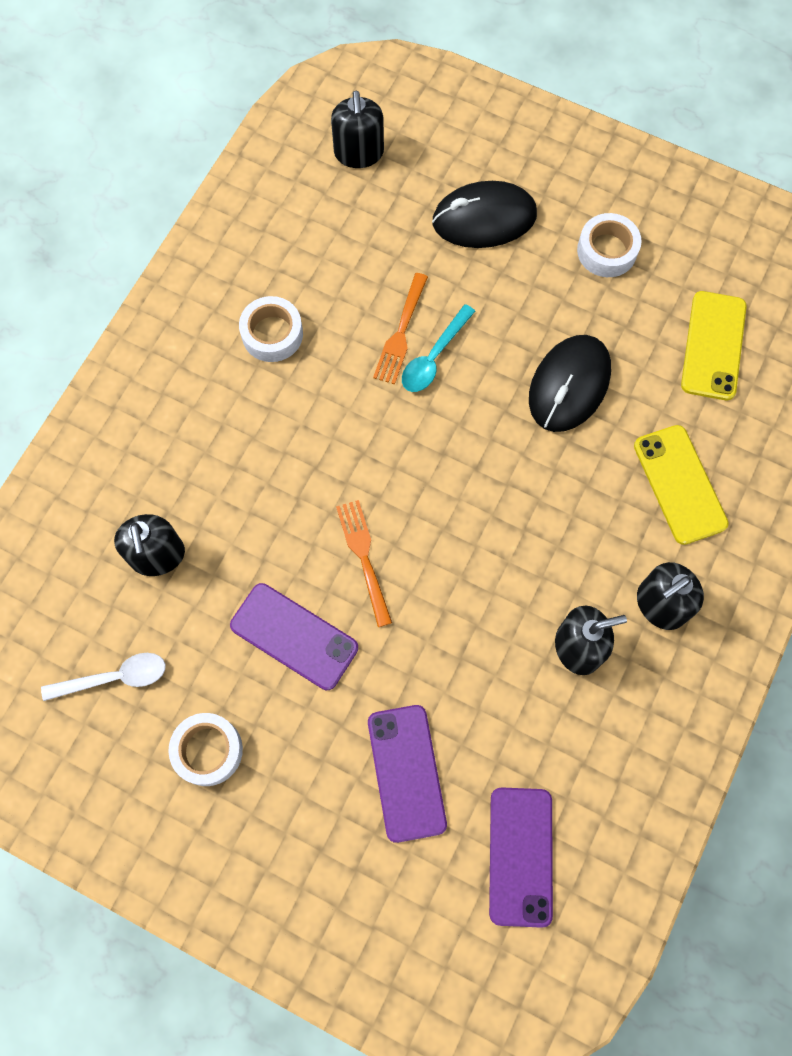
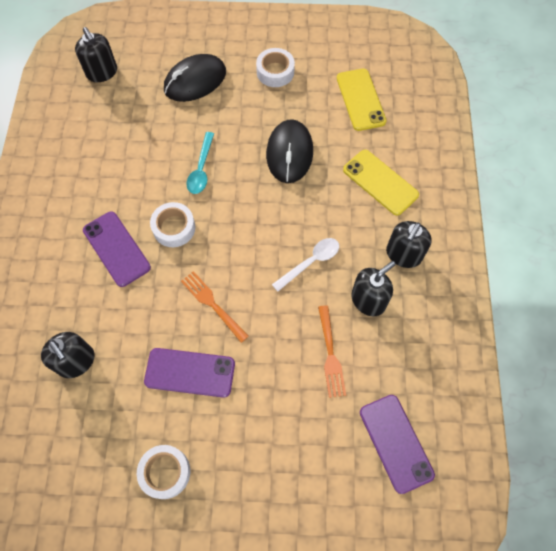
camera: 25 degrees left, 5 degrees down
(114, 678) = (80, 454): white spoon -> white spoon (310, 262)
(272, 334) = (93, 195): white tape -> white tape (174, 228)
(401, 332) = (174, 163): orange fork -> orange fork (330, 354)
(407, 772) = (301, 425): purple phone -> purple phone (116, 248)

